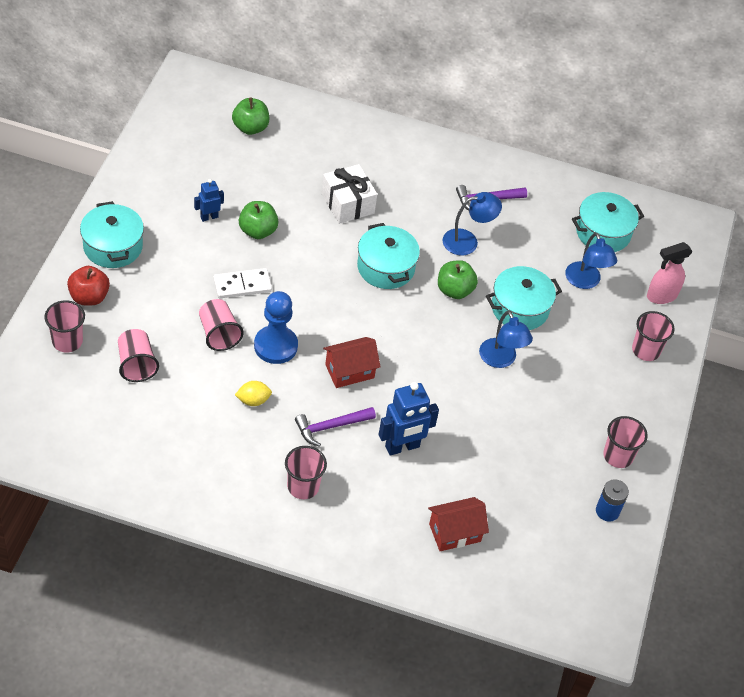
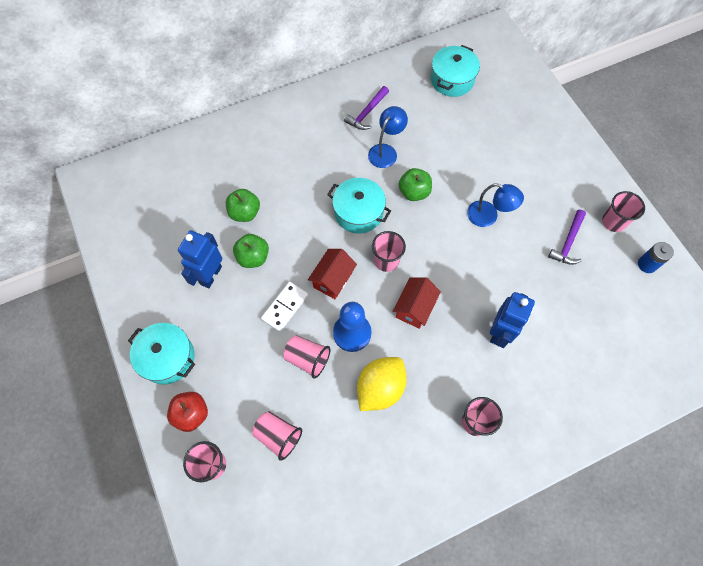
camera: 35 degrees left, 15 degrees up
(209, 217) = (211, 275): blue robot -> blue robot, size x1.77
(250, 128) = (170, 184): green apple -> green apple (245, 213)
(253, 400) = (380, 388): yellow lemon -> yellow lemon, size x1.98
(331, 427) = (445, 360): purple hammer -> purple hammer (568, 242)
(348, 203) = (289, 187): white gift -> none
(455, 533) = (590, 363): red house -> red house (333, 279)
(520, 308) = (462, 171): turquoise pot -> none
(585, 282) = (477, 121): blue lamp -> none
(646, 350) = (554, 138): pink cup -> pink cup (386, 261)
(661, 296) = (524, 95): pink spray bottle -> none

